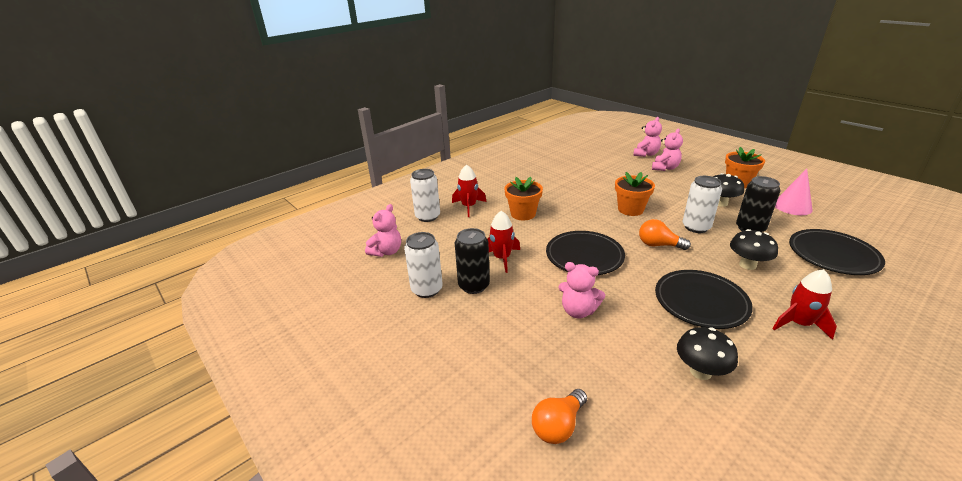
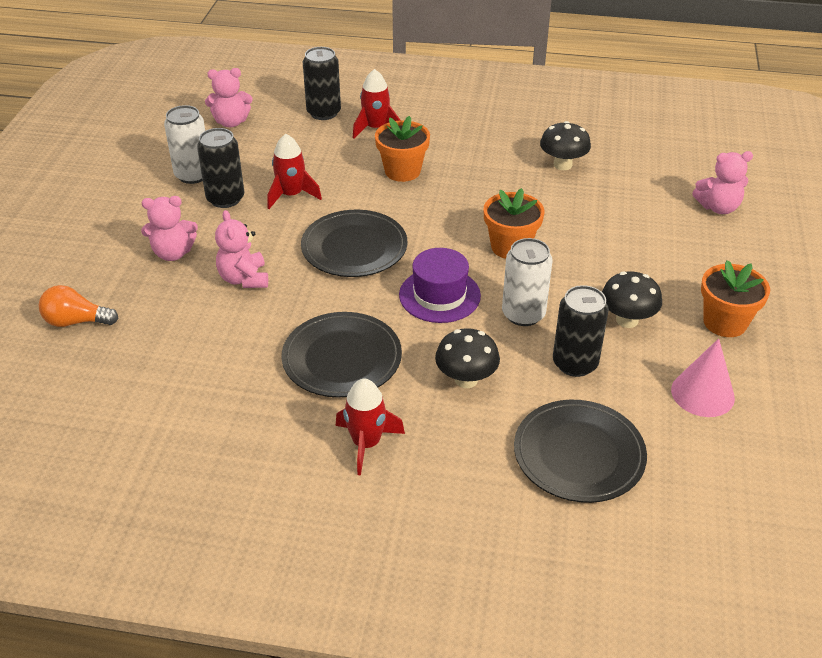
camera: 50 degrees right, 10 degrees up
(427, 216) = (323, 113): white can -> black can
(658, 245) = (439, 295): orange light bulb -> purple hat
(665, 168) = (688, 239): pink teddy bear -> pink teddy bear (173, 253)
(700, 371) = (215, 386): black mushroom -> black mushroom (562, 165)

